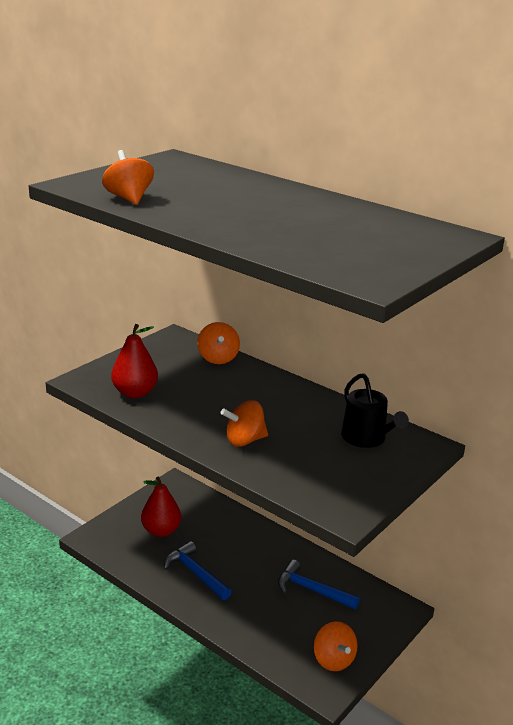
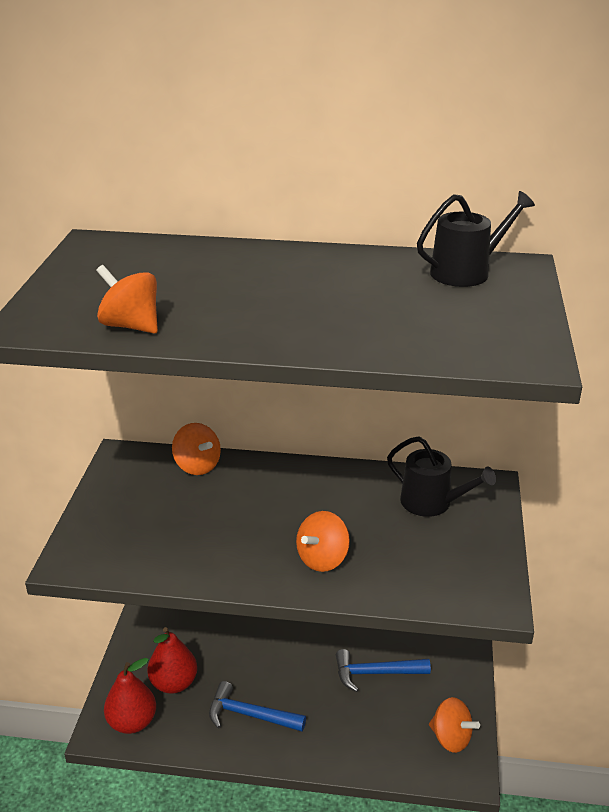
camera: 30 degrees left, 5 degrees up
(135, 393) = (149, 551): red pear -> red pear (132, 722)
(409, 229) = (466, 272): none -> black watering can

